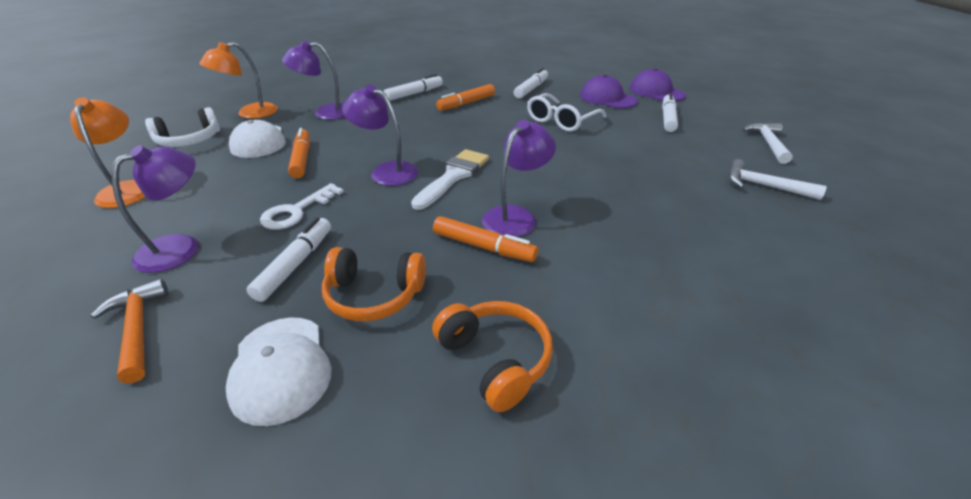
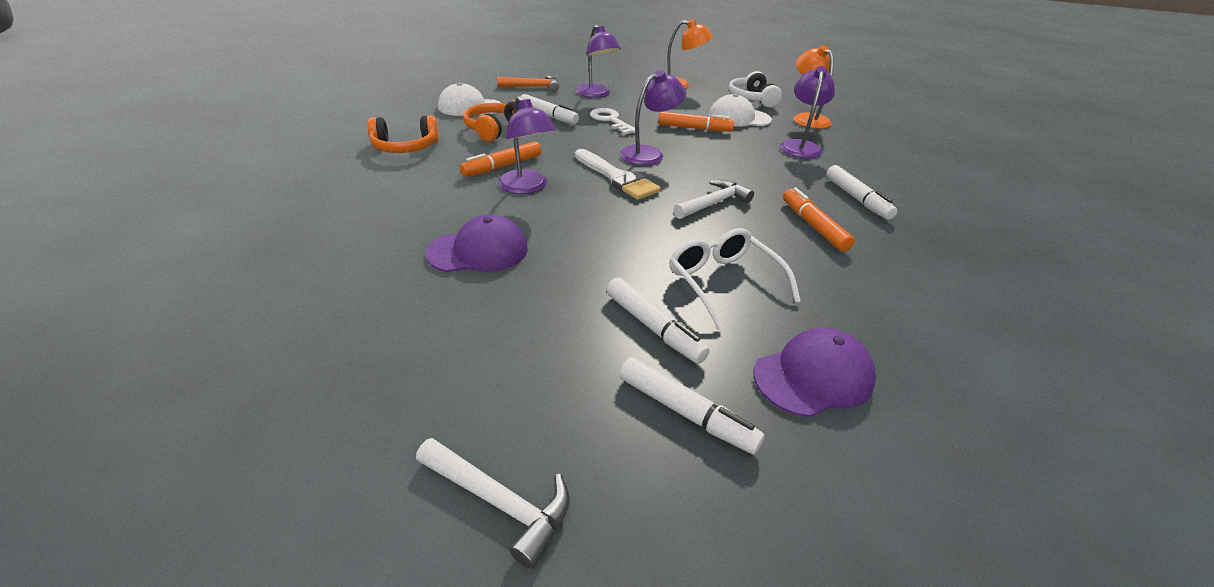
camera: 110 degrees right, 0 degrees up
(531, 89) = (874, 299): white marker -> white marker (653, 327)
(656, 92) = (848, 486): purple cap -> purple cap (478, 251)
(764, 186) = (407, 378): white hammer -> white hammer (713, 203)

